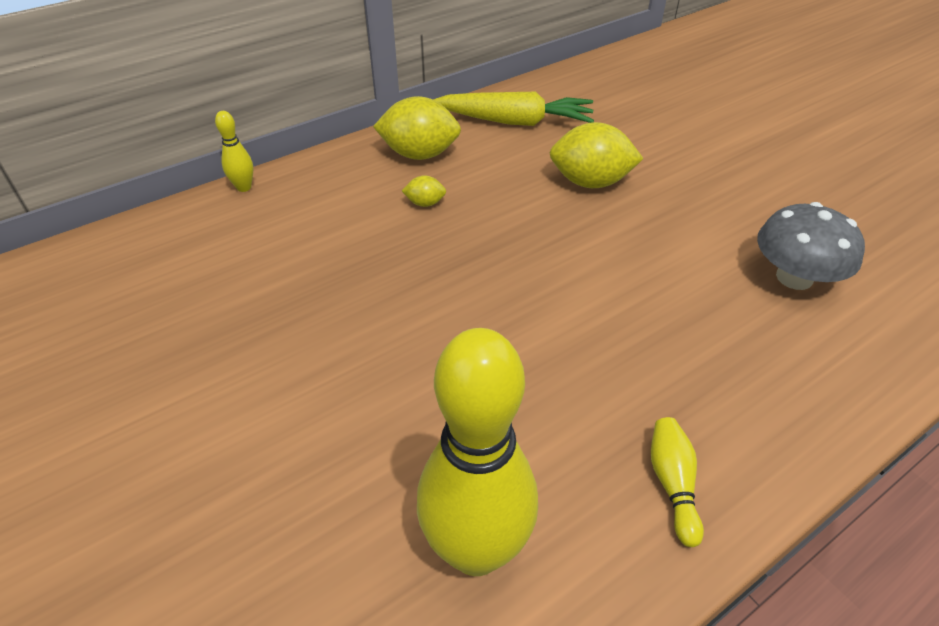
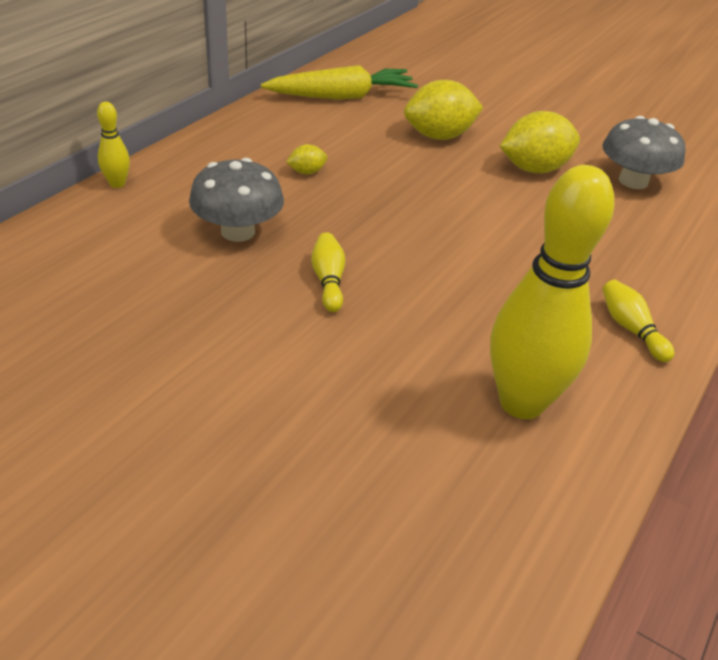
camera: 25 degrees left, 5 degrees down
(316, 260) = (238, 231): none -> grey mushroom
(365, 336) = (328, 281): none -> yellow bowling pin
(419, 154) = (272, 133): yellow lemon -> yellow lemon (534, 169)

